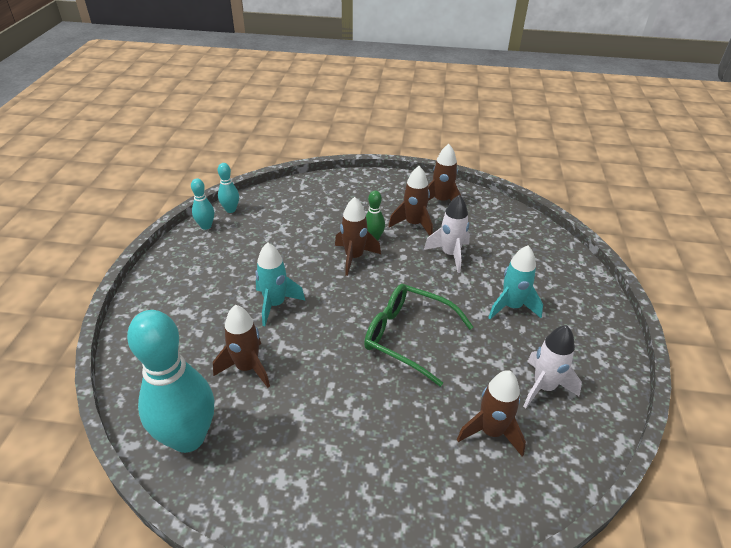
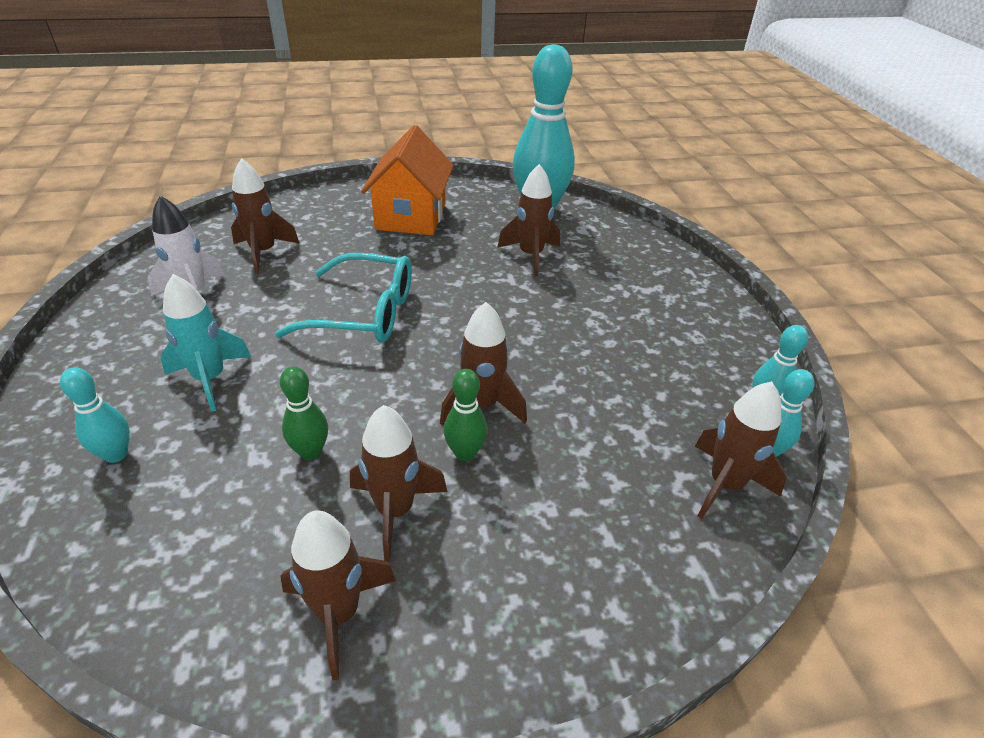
camera: 160 degrees right, 0 degrees up
(264, 203) = (725, 484): none -> brown rocket
(275, 304) = (550, 315): turquoise rocket -> none
(332, 460) = (411, 216): none -> orange house
(407, 336) = (365, 313): green glasses -> turquoise glasses
(450, 255) = (310, 452): white rocket -> green bowling pin
(550, 274) = (116, 454): none -> turquoise bowling pin

